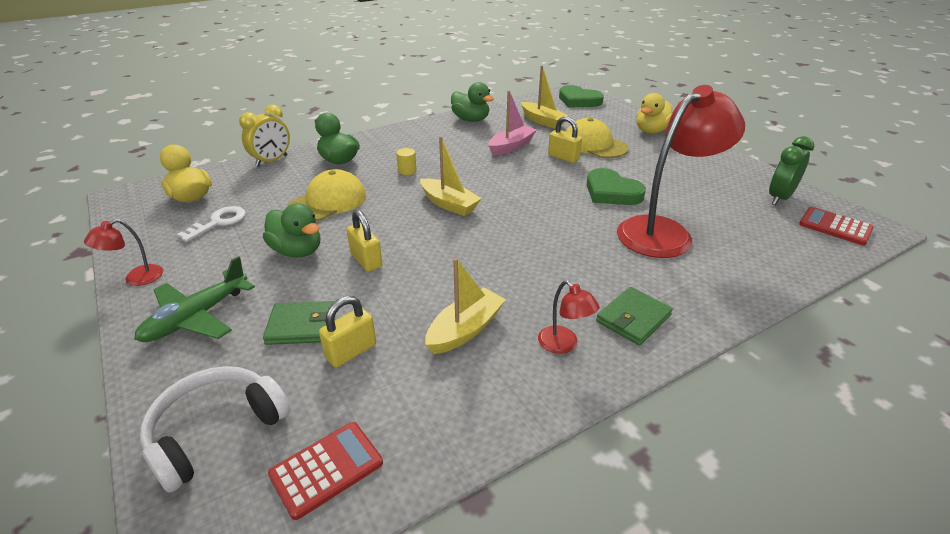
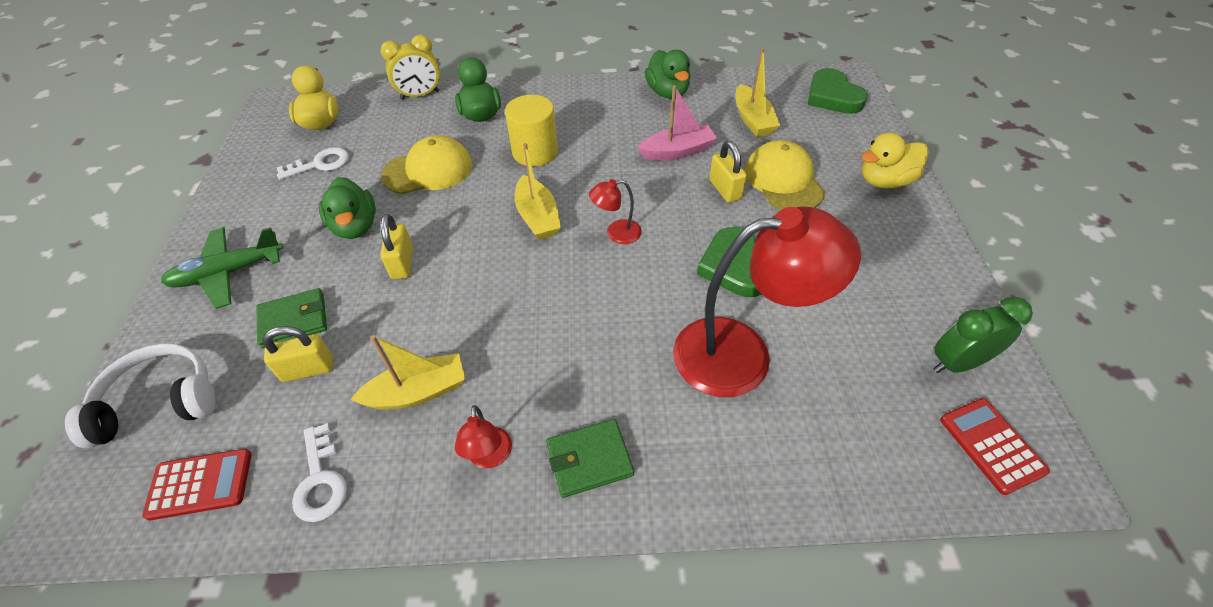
camera: 30 degrees right, 15 degrees up
(136, 278) = (217, 209): red lamp -> red lamp (616, 233)
(302, 326) = (294, 320): green wallet -> green wallet turned 45 degrees counterclockwise
(407, 171) = (535, 152): yellow cylinder -> yellow cylinder, size x2.10
(442, 416) = (320, 480): none -> white key

